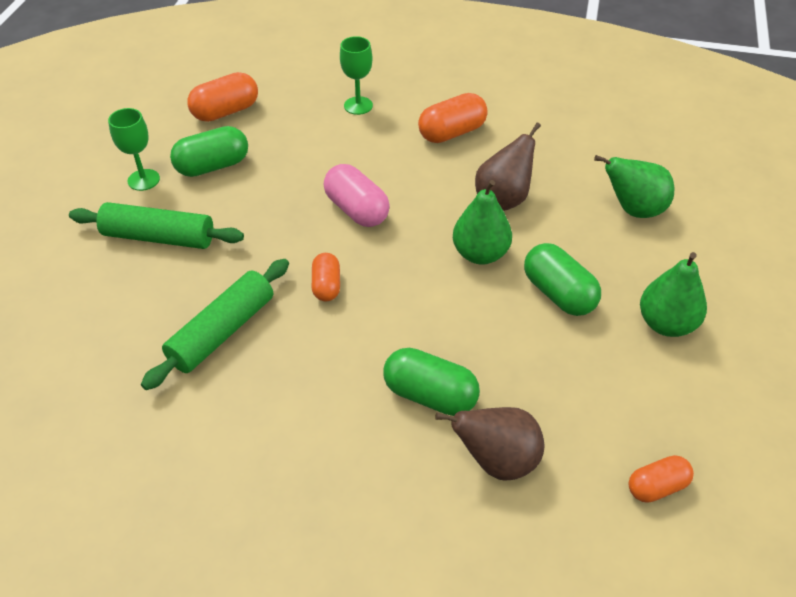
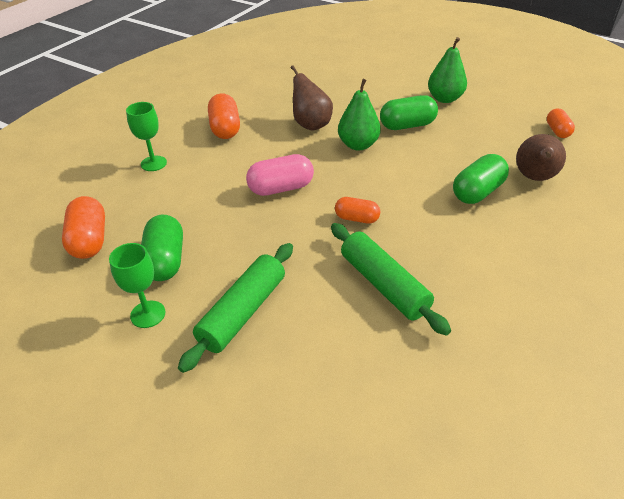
camera: 70 degrees left, 5 degrees down
(633, 210) = (348, 84): green pear -> none

